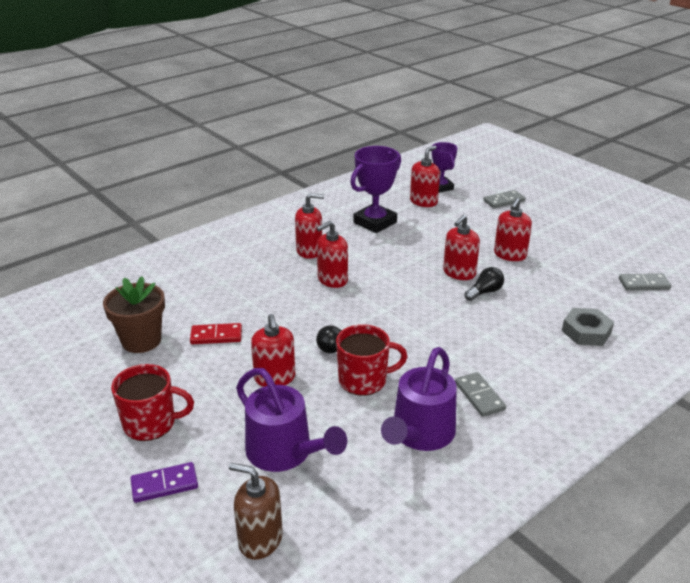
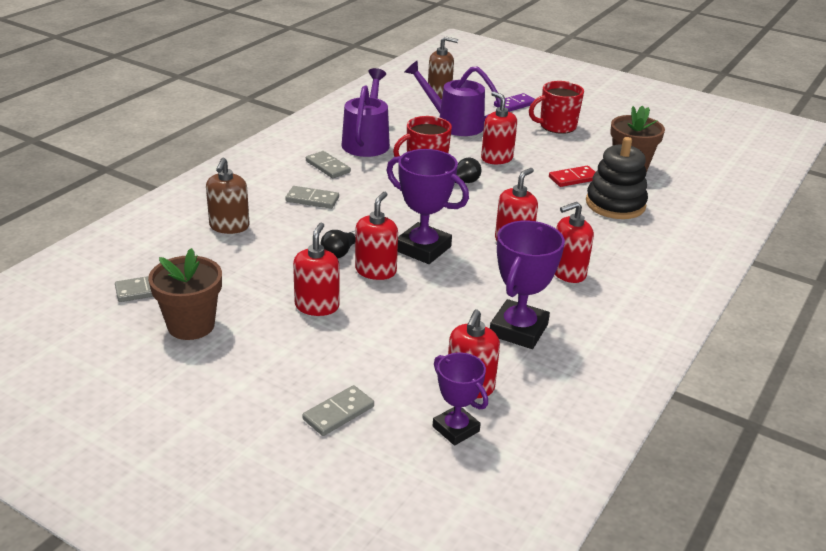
camera: 160 degrees right, 0 degrees up
(208, 301) = (615, 204): none -> black stacking toy
(413, 285) = (423, 249): none -> purple trophy
(503, 351) = (312, 199): none -> grey domino
(586, 332) = (229, 226): grey nut -> brown soap dispenser
(601, 255) = (191, 325): none -> brown flower pot

